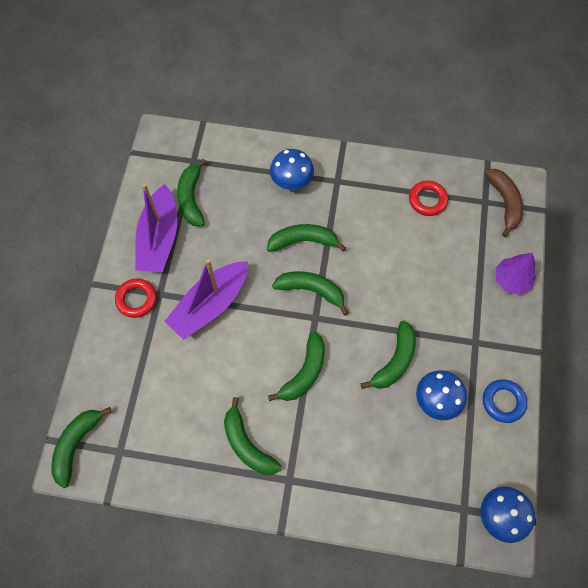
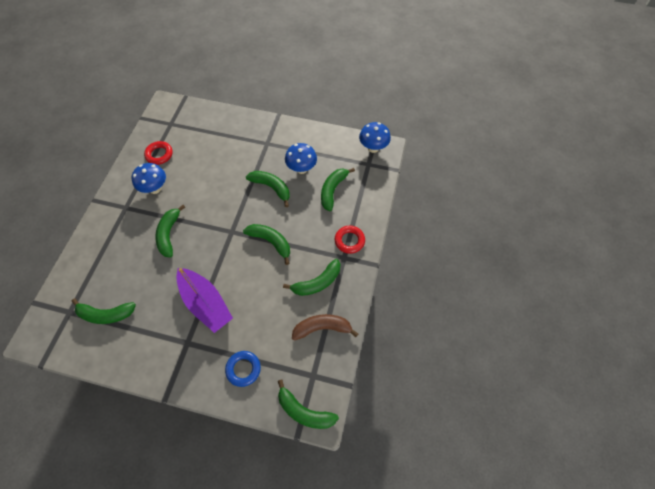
camera: 85 degrees left, 5 degrees down
(136, 299) = (187, 362): red ring -> red ring (349, 241)
(159, 238) = (136, 342): purple boat -> none
(291, 182) = (116, 238): blue mushroom -> blue mushroom (155, 188)
(311, 290) = (210, 232): green banana -> green banana (333, 190)
(503, 402) = (306, 135): blue ring -> blue ring (243, 369)
(504, 203) = (174, 114): brown banana -> brown banana (322, 328)
(511, 280) = (229, 119): purple tree -> none

